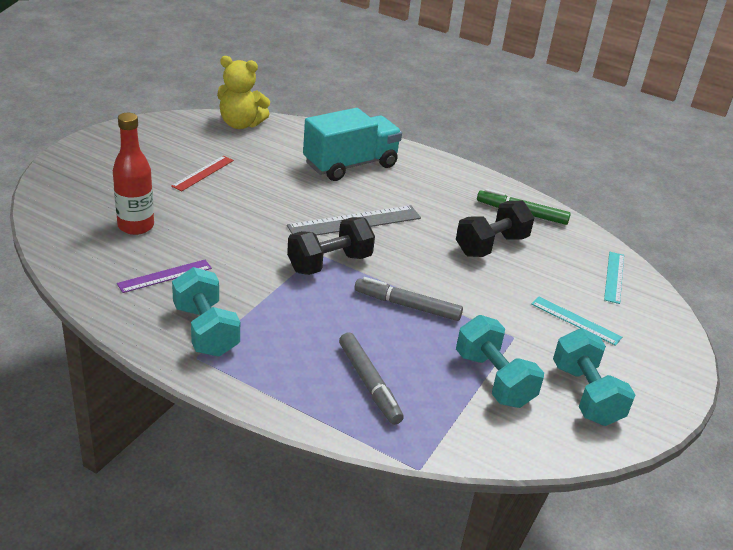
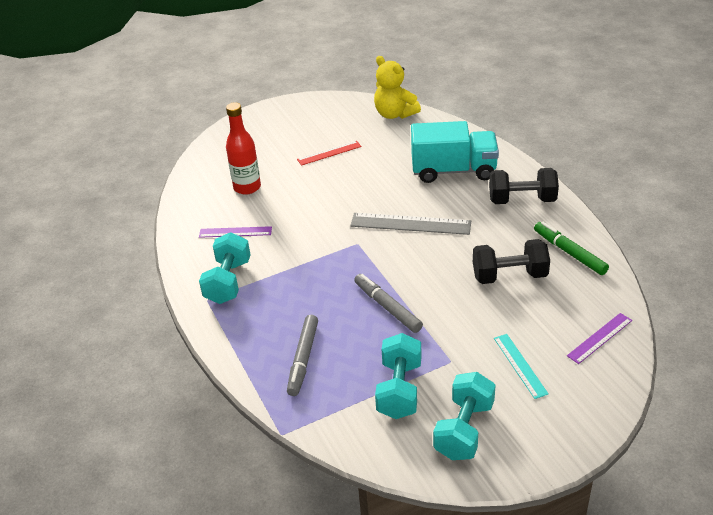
camera: 40 degrees right, 5 degrees up
(329, 263) = (359, 254): black dumbbell -> black dumbbell (522, 200)
(614, 277) = (600, 338): turquoise ruler -> purple ruler

